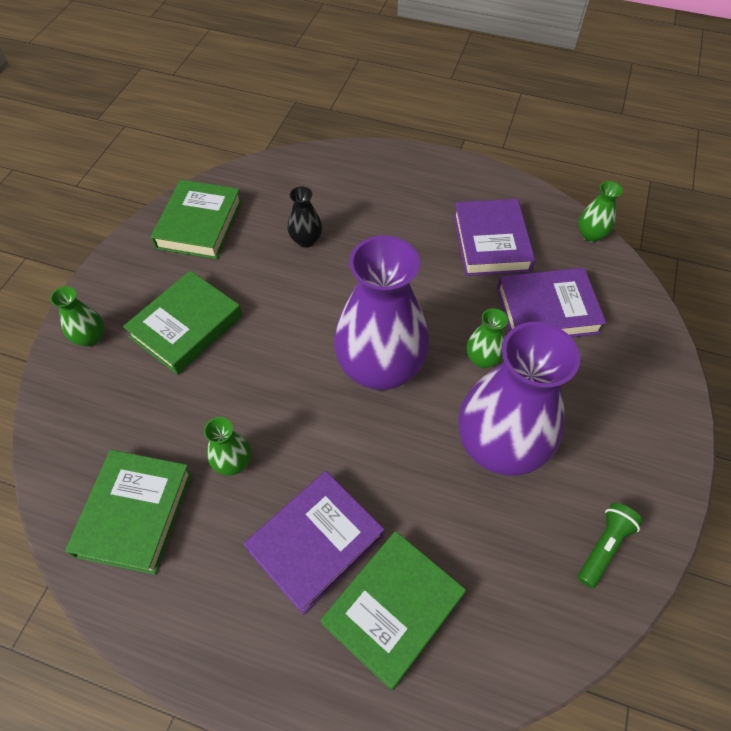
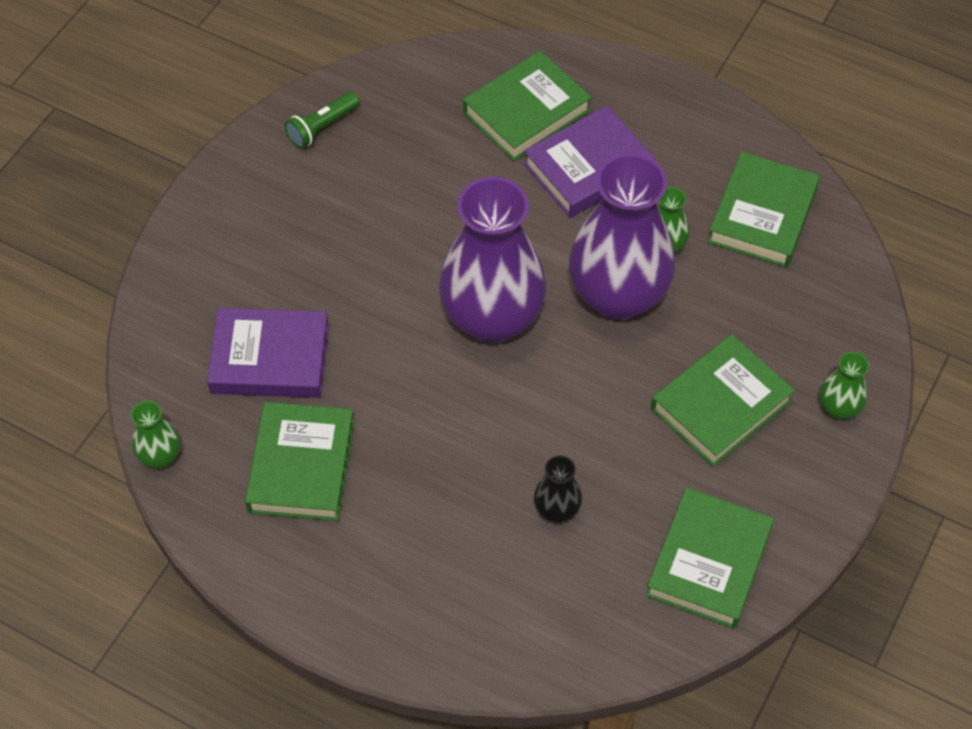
camera: 170 degrees left, 0 degrees up
(482, 359) = (371, 312): green vase -> none
(491, 242) = (302, 466): purple book -> green book
(499, 446) = (386, 221): purple vase -> purple vase (618, 296)

